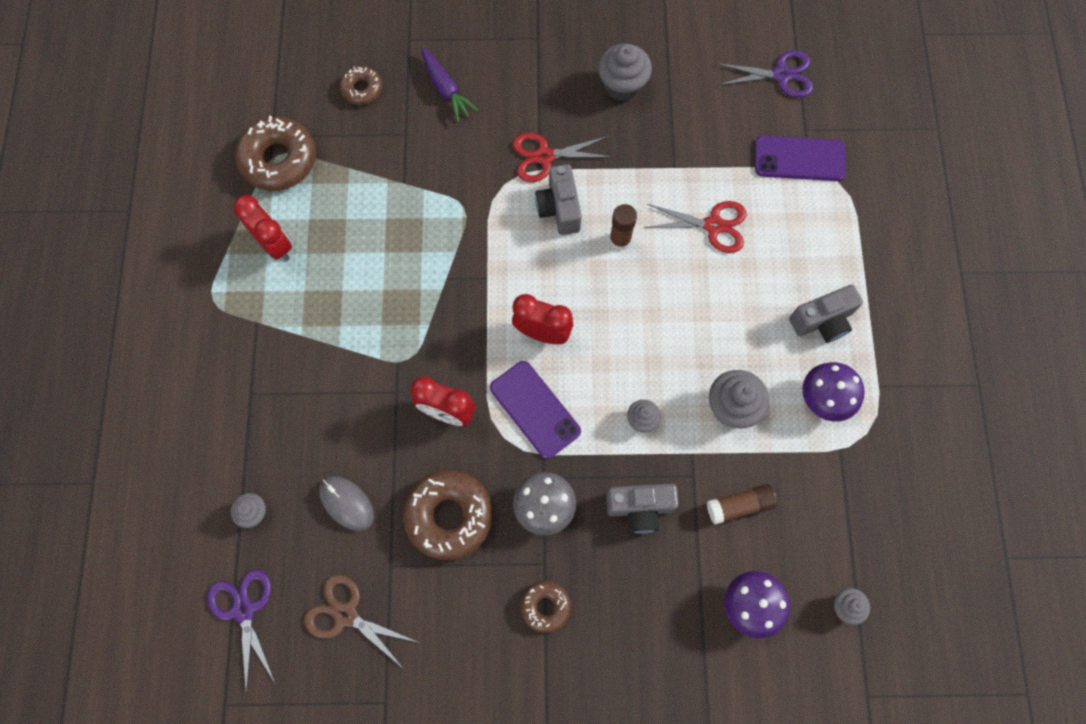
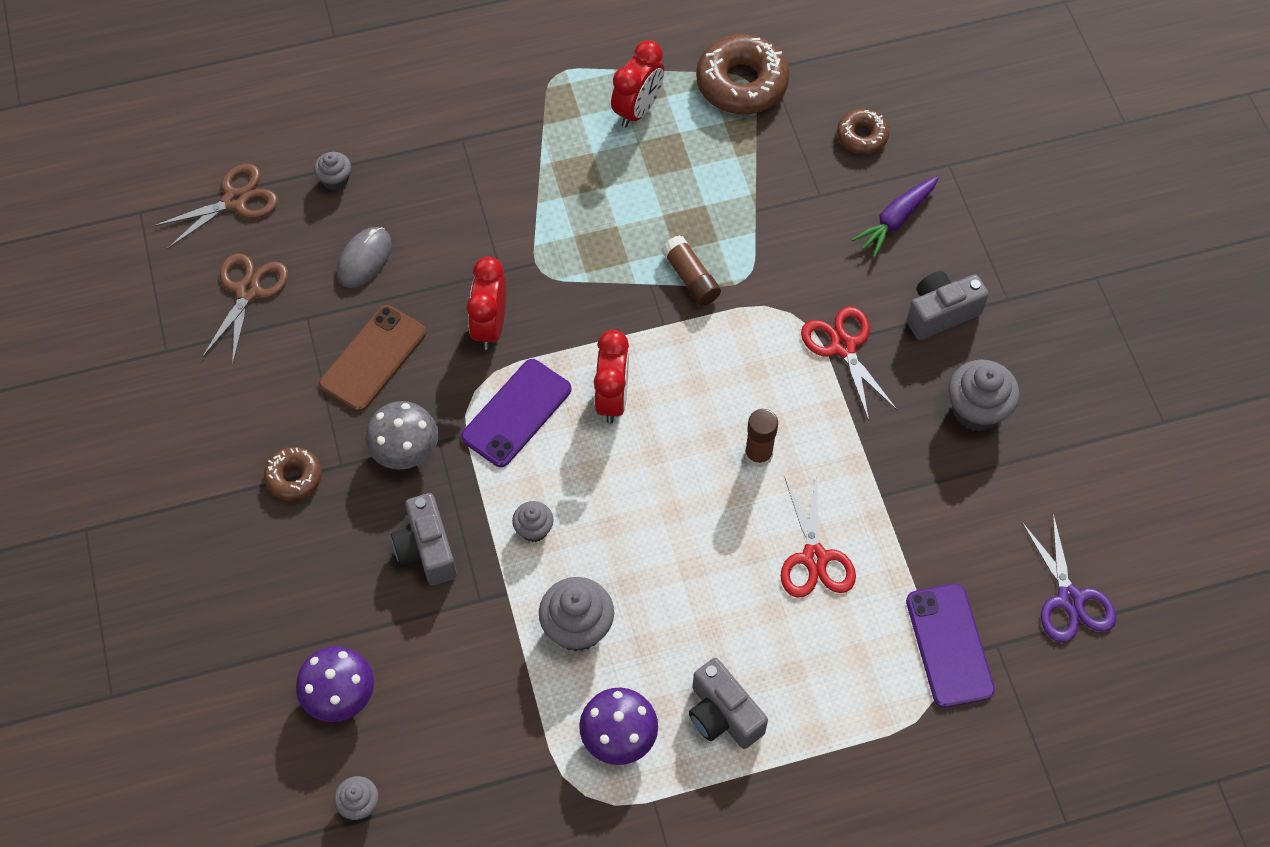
camera: 75 degrees right, 10 degrees down
(244, 610) = (235, 201): purple scissors -> brown scissors
(449, 516) = (373, 358): brown donut -> brown phone
(559, 208) = (778, 379): grey camera -> grey camera (940, 313)
(739, 505) = (456, 659): brown glue stick -> brown glue stick (691, 278)

